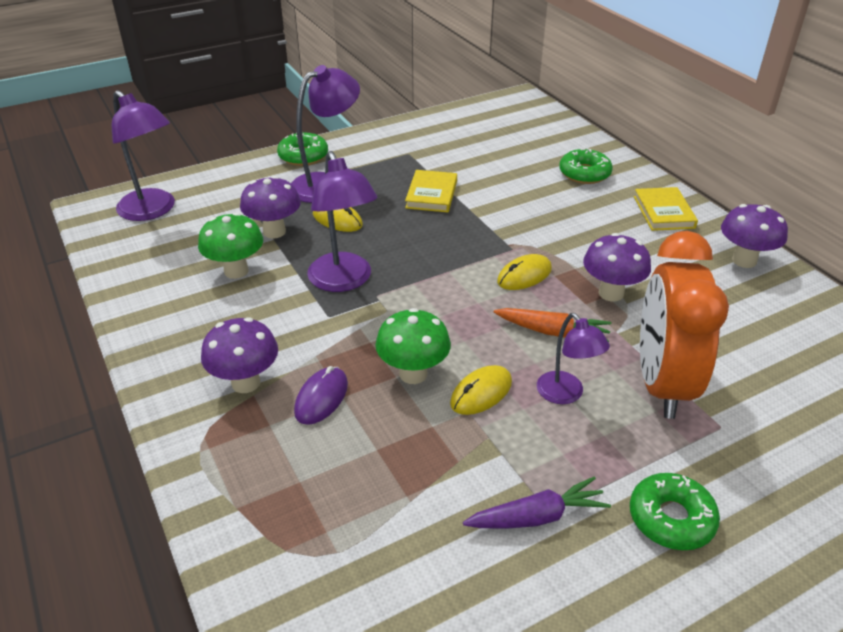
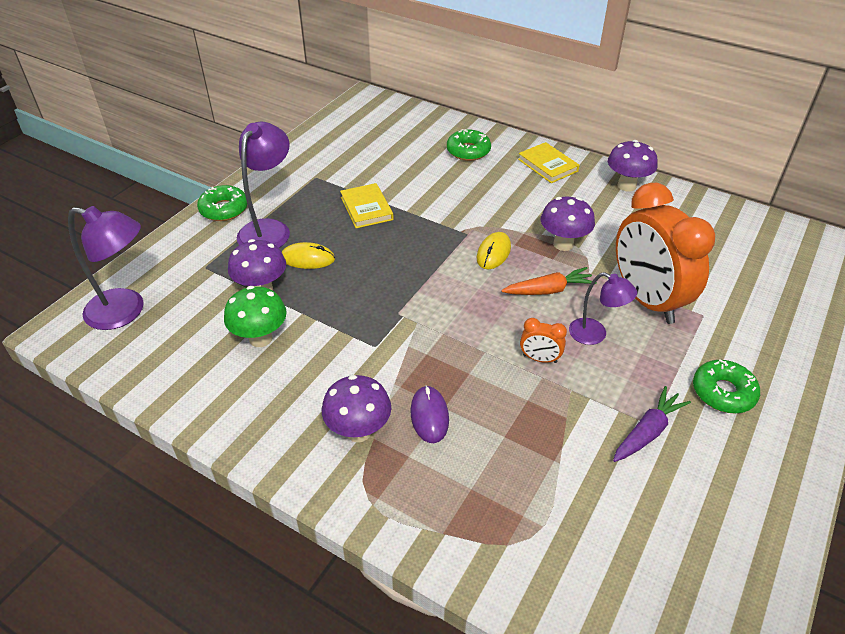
camera: 30 degrees left, 5 degrees up
(344, 281) = (361, 311): purple lamp -> none
(413, 374) = (480, 365): green mushroom -> none
(481, 393) = (539, 359): yellow mouse -> orange clock

